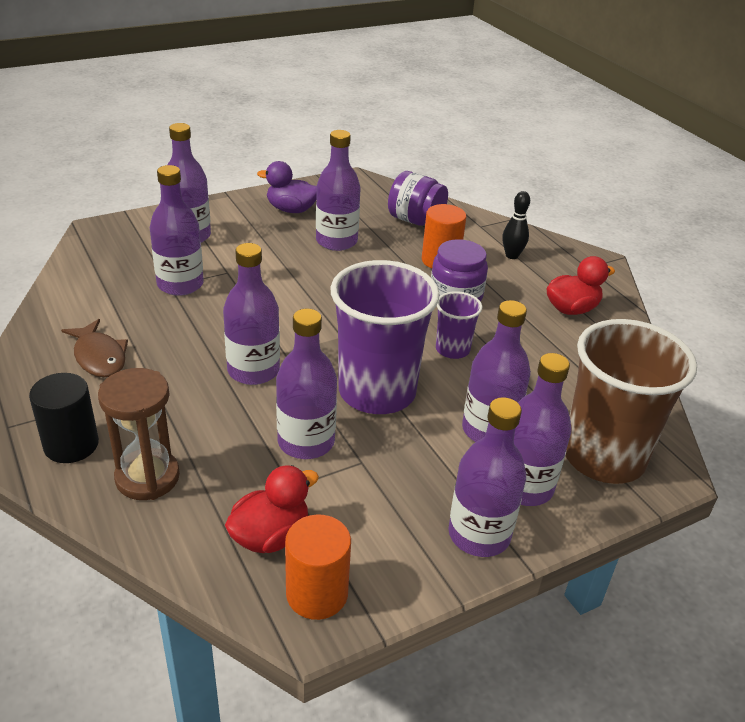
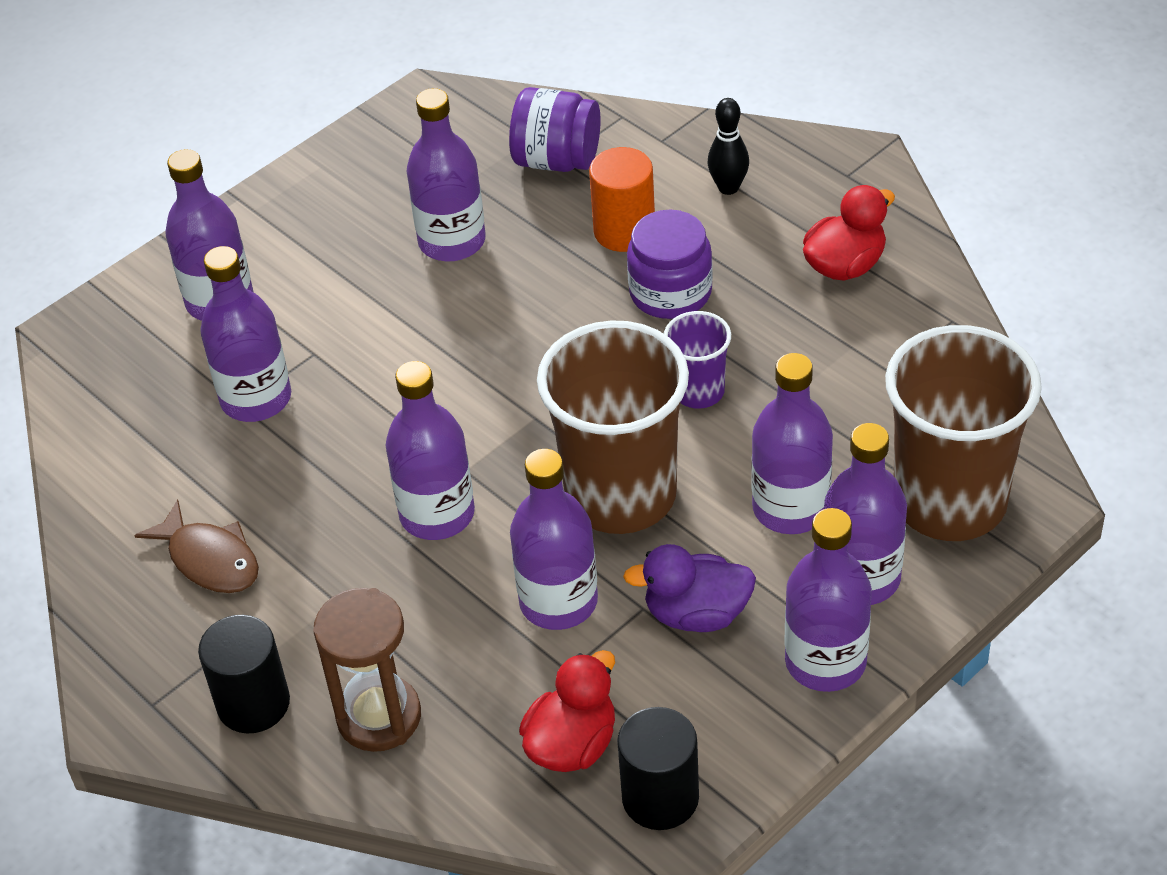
camera: 10 degrees left, 10 degrees up
(291, 209) = (352, 197): purple duck -> purple duck (696, 614)
(317, 594) = (660, 798): orange cylinder -> black cylinder
(377, 392) = (620, 495): purple cup -> brown cup

